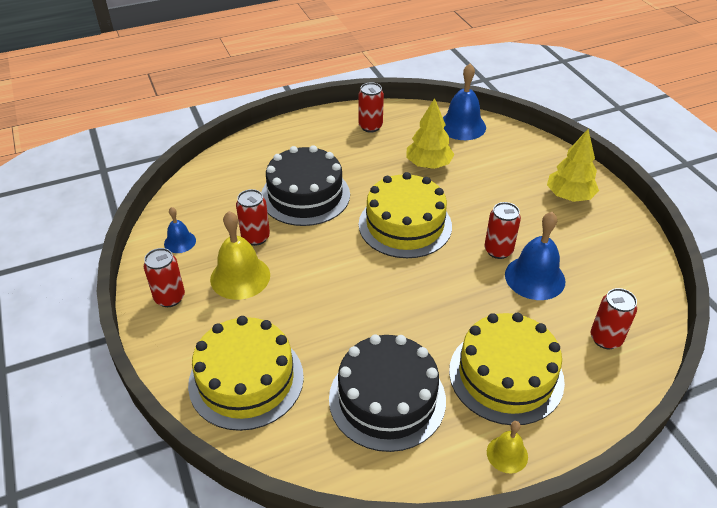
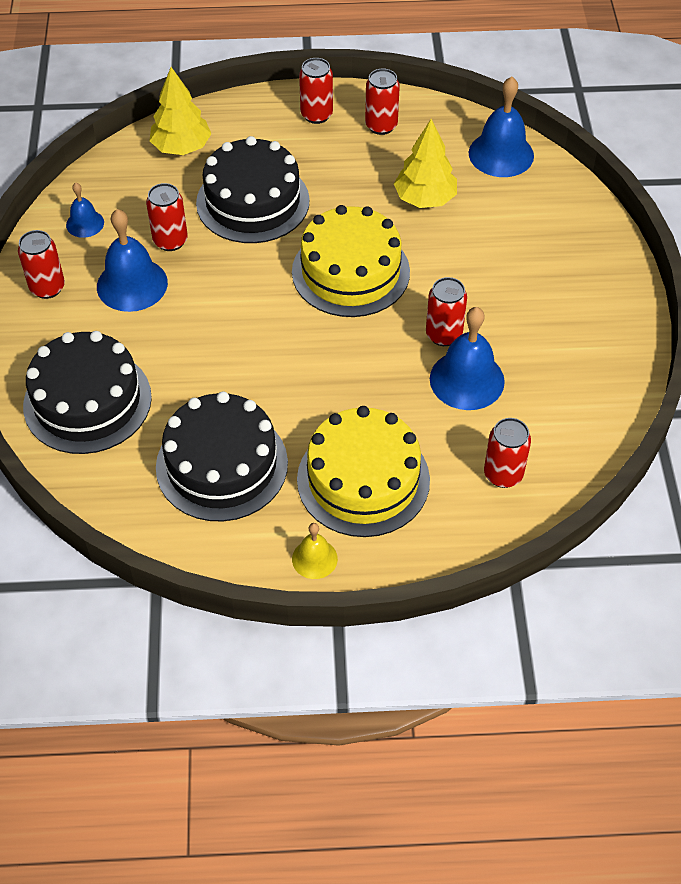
camera: 20 degrees right, 10 degrees up
(240, 277) = (132, 284): yellow bell -> blue bell
(246, 380) = (87, 401): yellow cake -> black cake
(321, 129) = (316, 115): none -> red can
(569, 196) = (578, 289): yellow tree -> yellow tree (181, 147)

